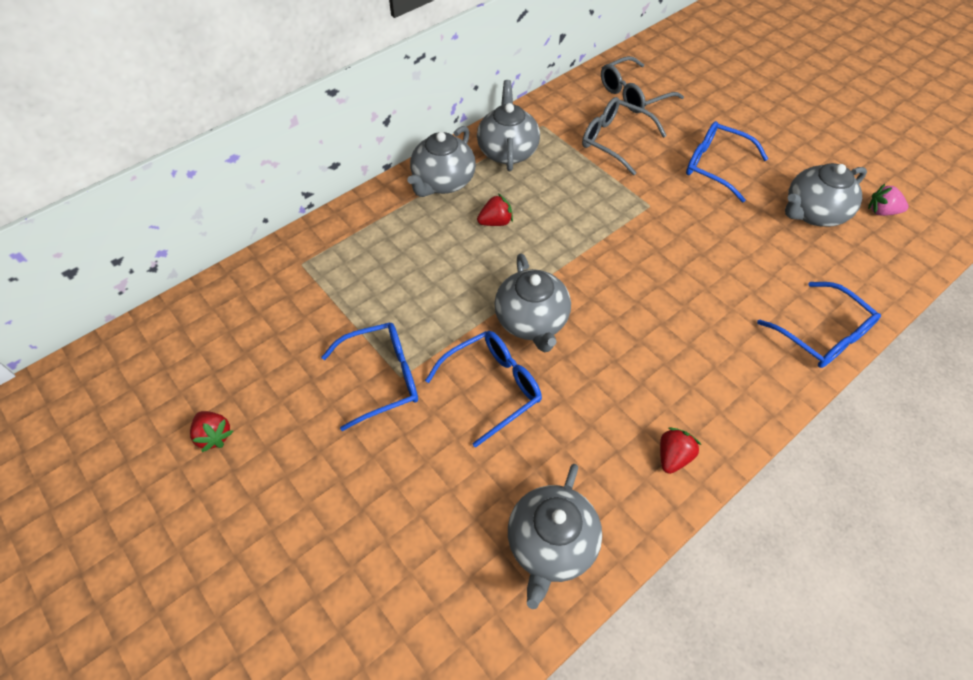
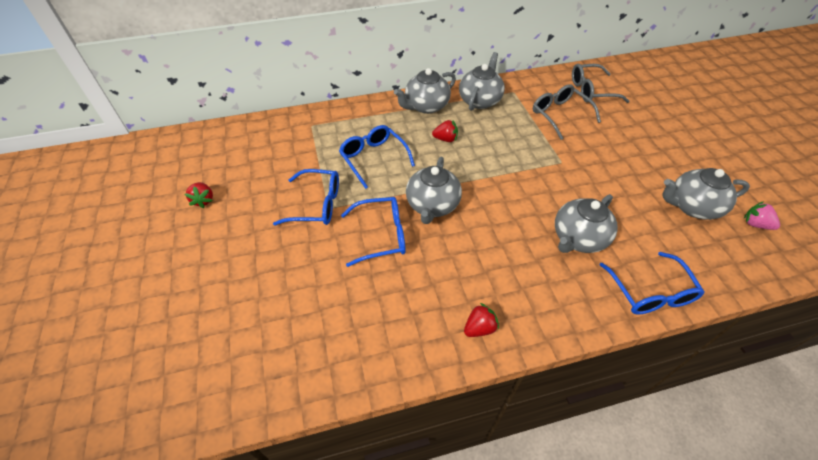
camera: 25 degrees right, 5 degrees down
(551, 544) = (358, 347): grey teapot -> grey teapot (578, 238)
(715, 166) = (628, 152): blue glasses -> blue glasses (373, 158)

